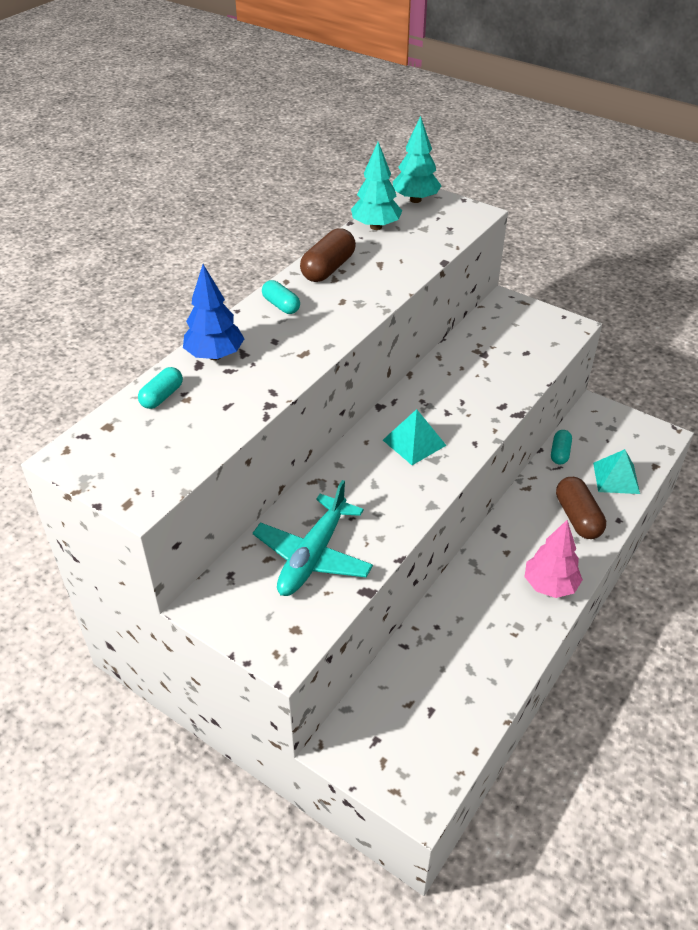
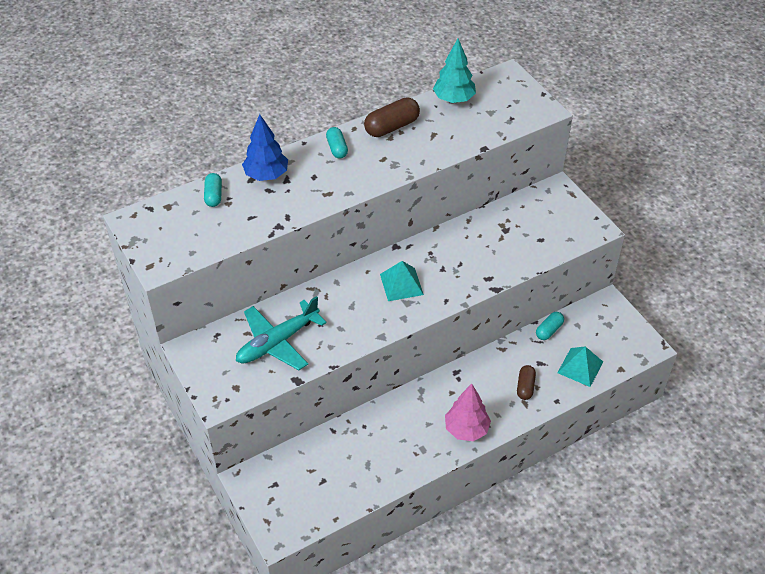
camera: 25 degrees right, 5 degrees up
(162, 396) = (213, 195): turquoise capsule -> turquoise capsule turned 60 degrees counterclockwise
(415, 200) = (503, 83): turquoise tree -> none
(577, 517) = (525, 387): brown capsule -> brown capsule, size x0.62

